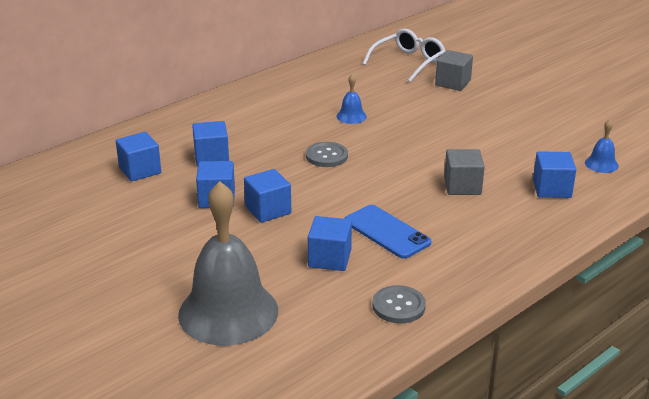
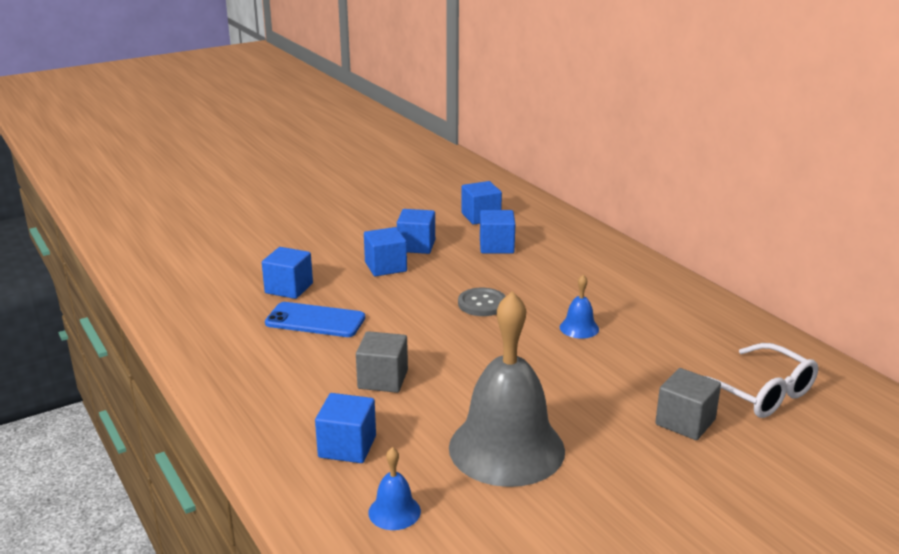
camera: 100 degrees right, 5 degrees down
(228, 312) = (245, 244): grey bell -> grey bell (506, 448)
(387, 232) = (315, 321): blue phone -> blue phone turned 45 degrees clockwise
(398, 306) = (196, 312): grey button -> none

